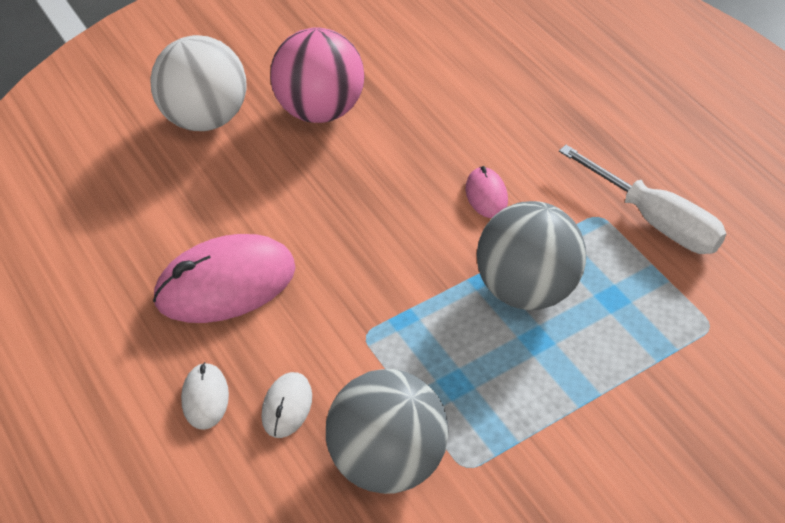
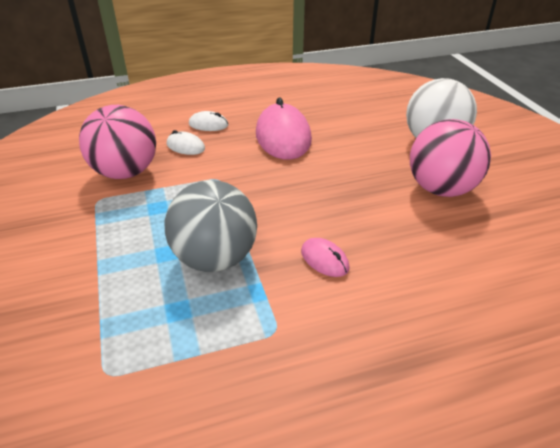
camera: 105 degrees right, 10 degrees down
(387, 461) = (125, 172): grey ball -> pink ball
(486, 195) = (324, 259): pink mouse -> pink mouse turned 45 degrees clockwise
(655, 221) = (251, 376): white screwdriver -> none

